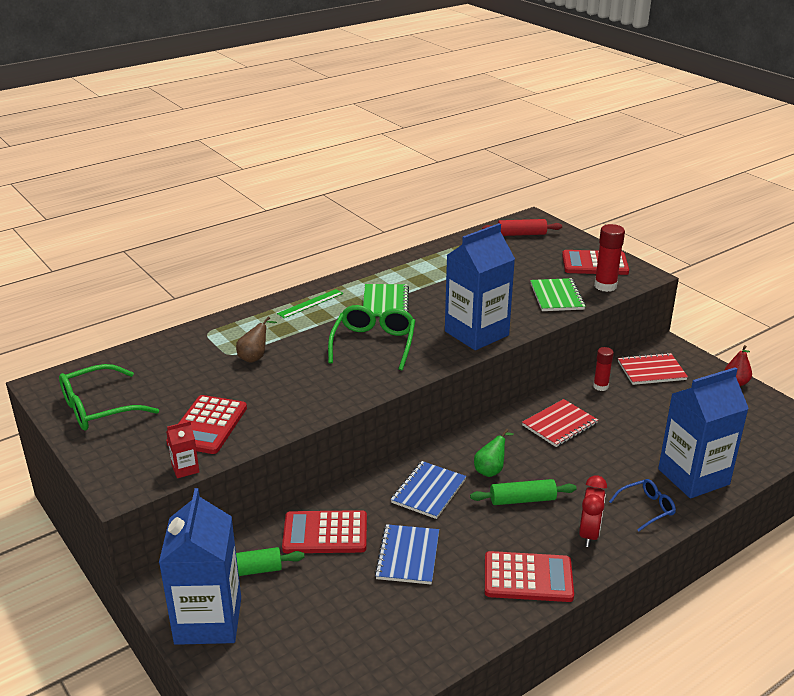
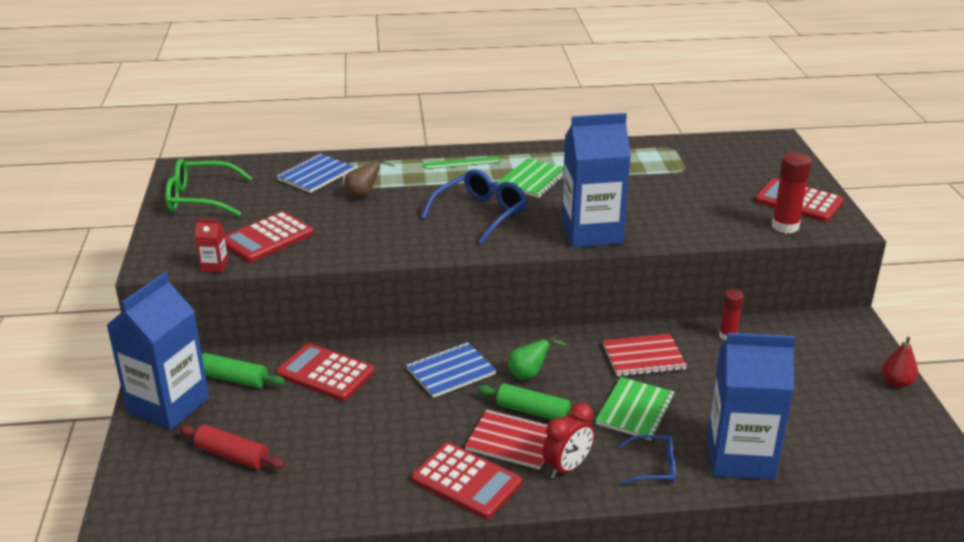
camera: 30 degrees right, 0 degrees up
(374, 344) = (481, 214): green glasses -> blue glasses
(408, 556) = (376, 419): blue notebook -> blue notebook (315, 175)
(521, 234) = (747, 152): red rolling pin -> red rolling pin (232, 455)
(556, 296) = (717, 222): green notebook -> green notebook (635, 410)
(651, 371) = (804, 339): red notebook -> red notebook (512, 441)

